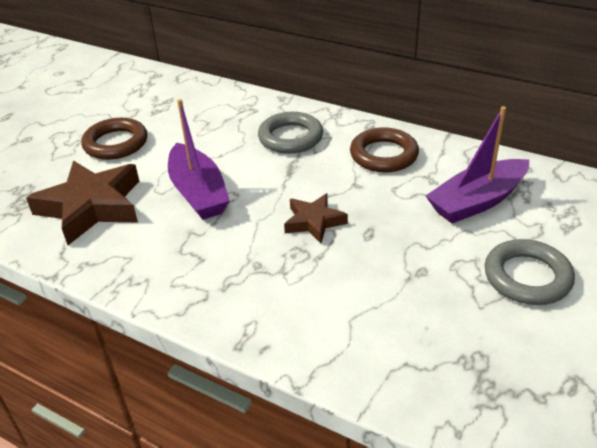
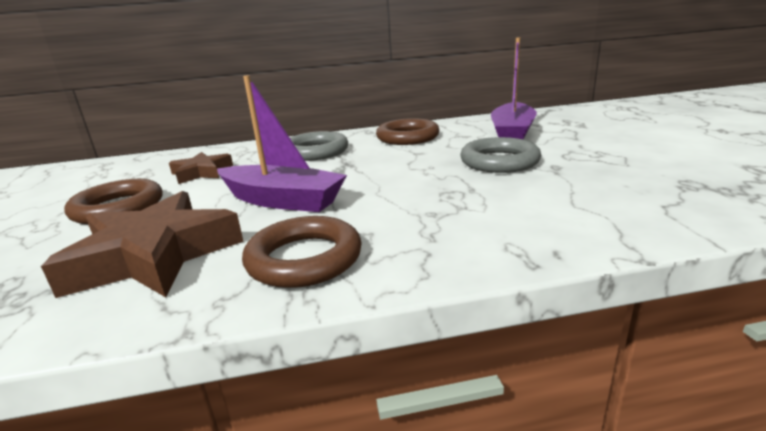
camera: 40 degrees left, 15 degrees down
(146, 259) = (304, 259): none -> brown ring
(314, 222) = (426, 176): brown star -> brown star (201, 172)
(527, 277) = (615, 145): grey ring -> grey ring (499, 161)

